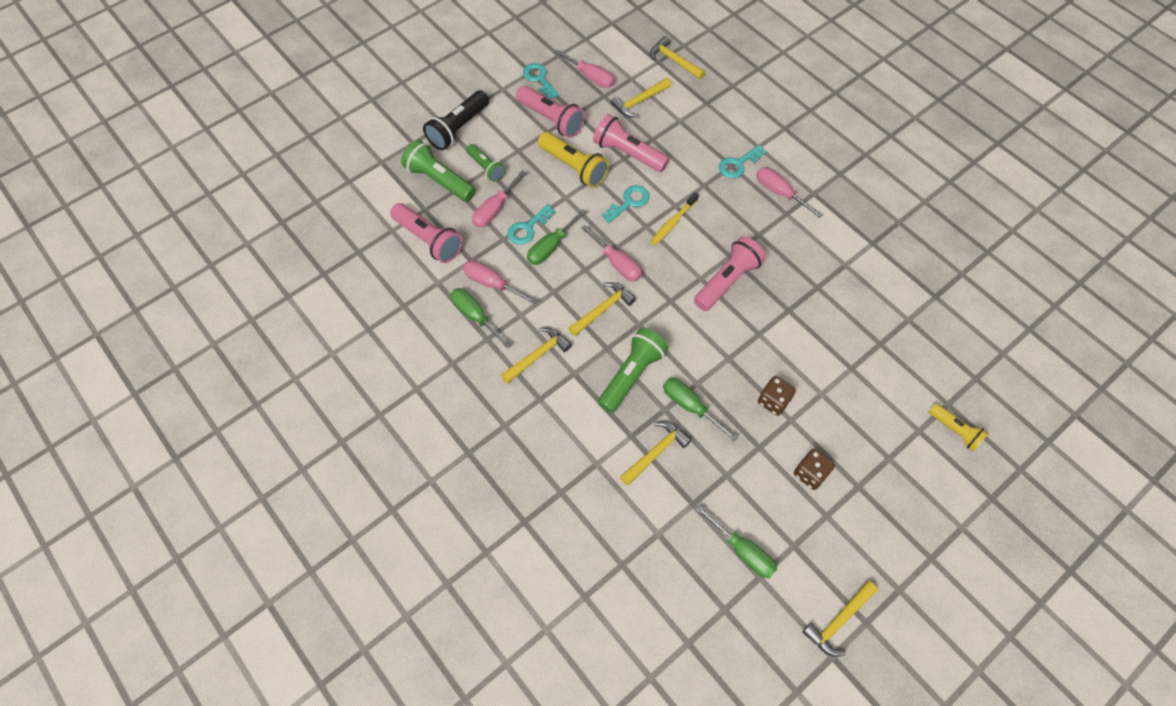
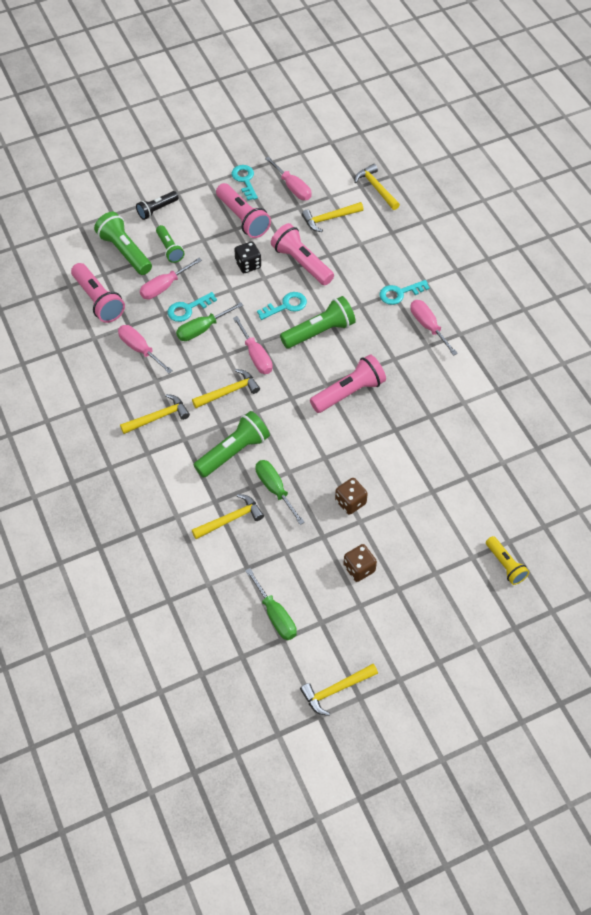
camera: 15 degrees right, 5 degrees down
(458, 128) = (157, 210): black flashlight -> black flashlight, size x0.62
(475, 316) = (116, 373): green screwdriver -> none
(574, 167) = (248, 265): yellow flashlight -> black dice
(673, 222) = (319, 332): yellow toothbrush -> green flashlight

